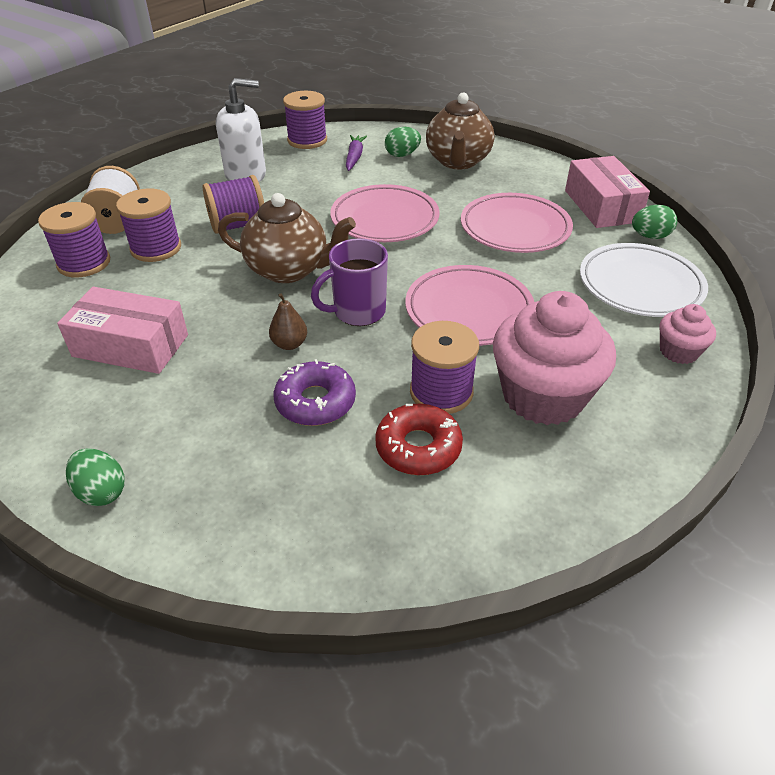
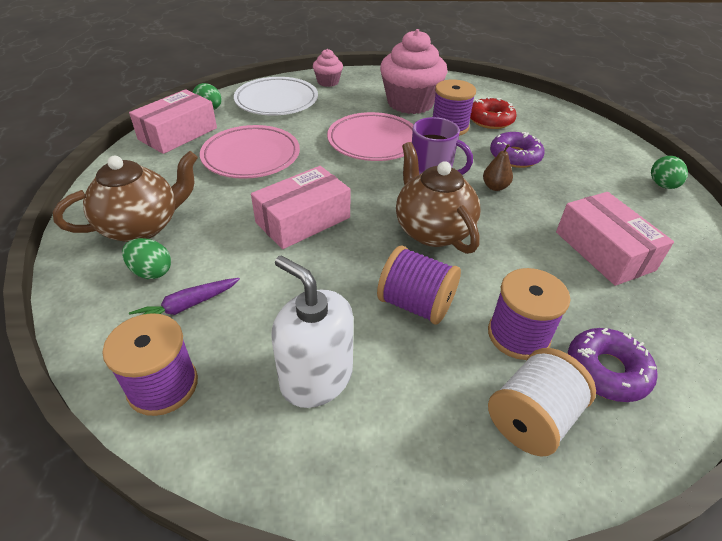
camera: 130 degrees left, 0 degrees up
(84, 263) = (606, 371): purple spool -> purple donut
(384, 219) = (303, 220): pink plate -> pink box

